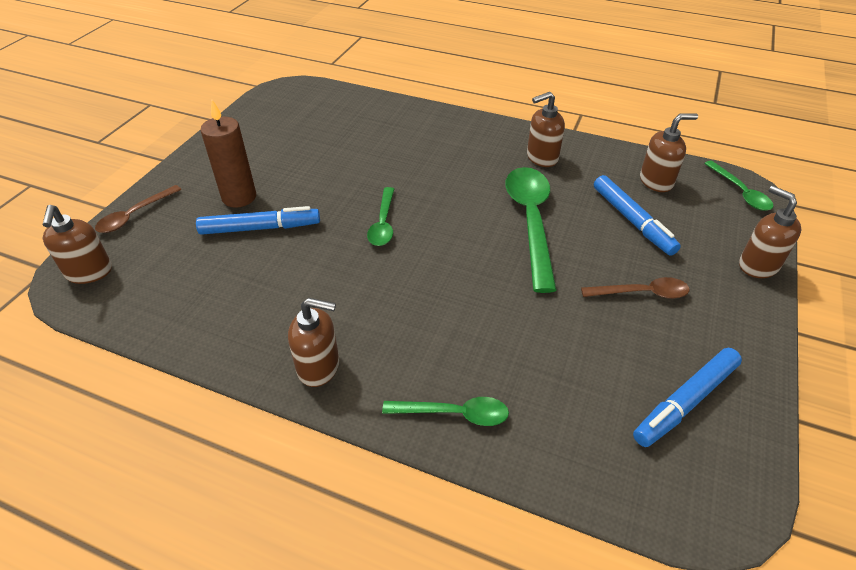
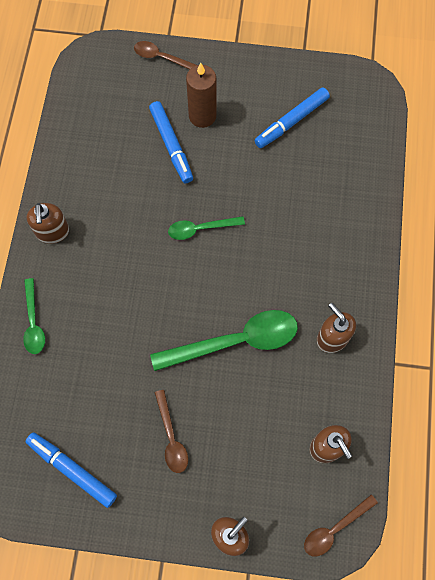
camera: 75 degrees right, 25 degrees up
(89, 272) = (100, 62): brown soap dispenser -> none
(632, 221) = (261, 427): blue marker -> blue marker (291, 122)
(740, 192) = (334, 529): green spoon -> brown spoon

